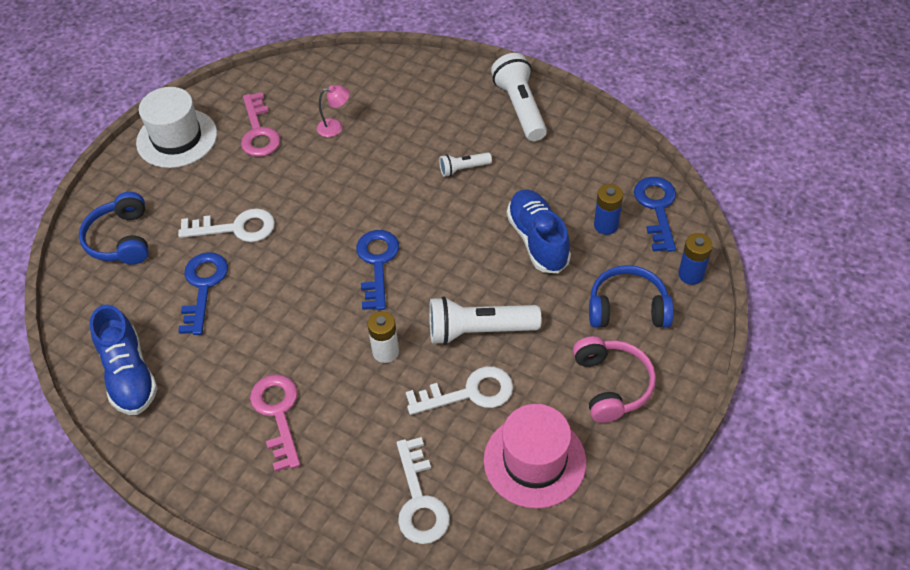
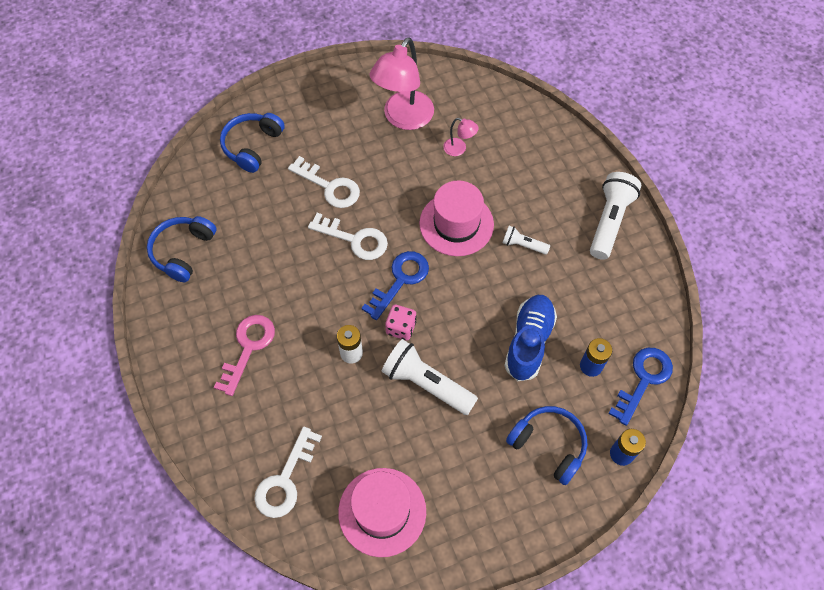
camera: 35 degrees right, 10 degrees up
(129, 375) = (183, 251): blue shoe -> blue headphones
(177, 138) = (345, 88): white hat -> none
(203, 287) = (275, 218): blue key -> none
(259, 132) = (403, 118): pink key -> pink lamp
(388, 187) = (456, 224): none -> pink hat
(413, 301) = (401, 328): none -> pink dice
(469, 393) = (381, 426): white key -> white key (355, 239)
(611, 385) = (484, 496): pink headphones -> none

